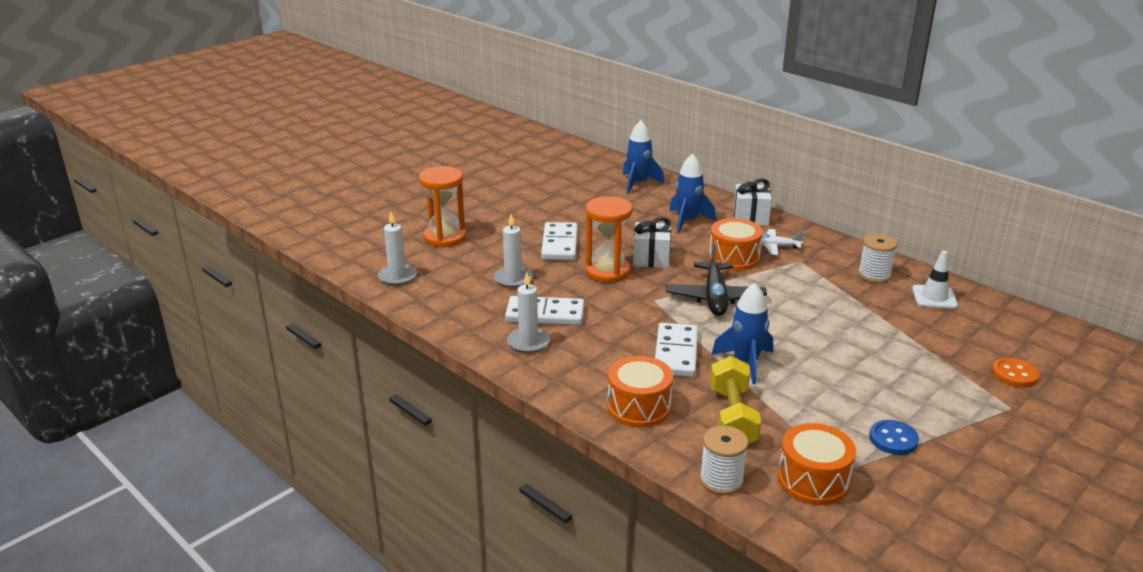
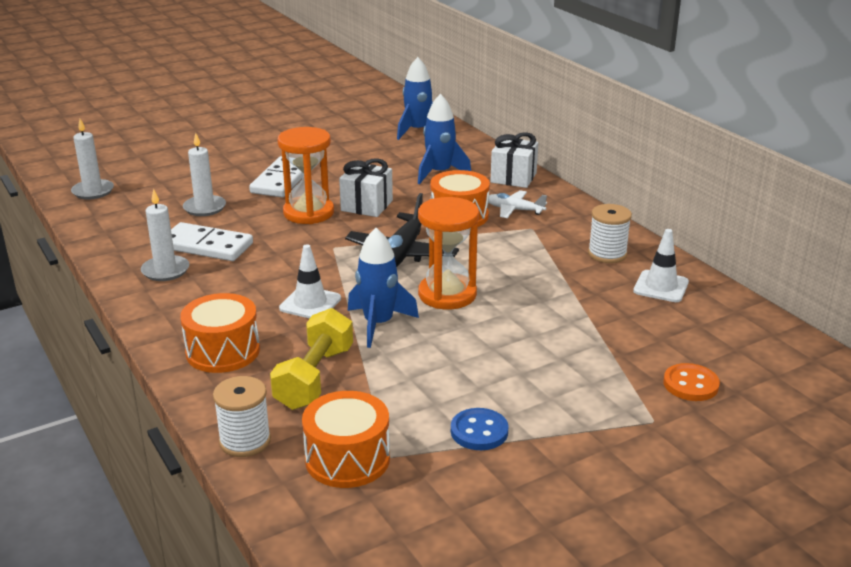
camera: 15 degrees right, 0 degrees up
(445, 237) = (172, 160): orange hourglass -> orange hourglass (447, 294)
(676, 353) = (310, 303): white domino -> white traffic cone

